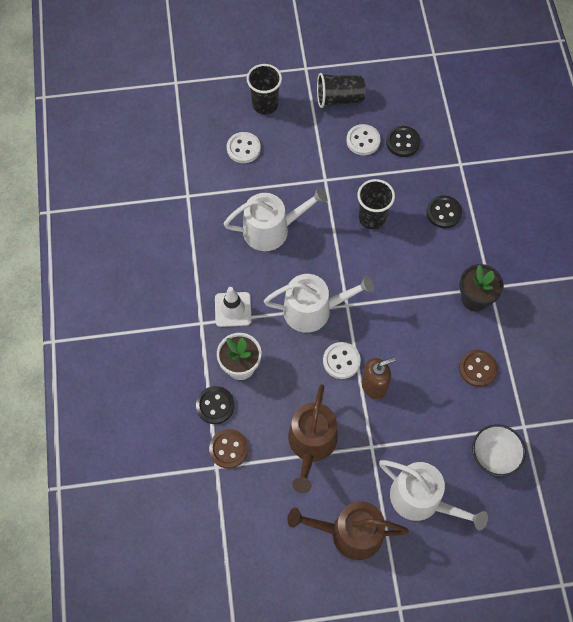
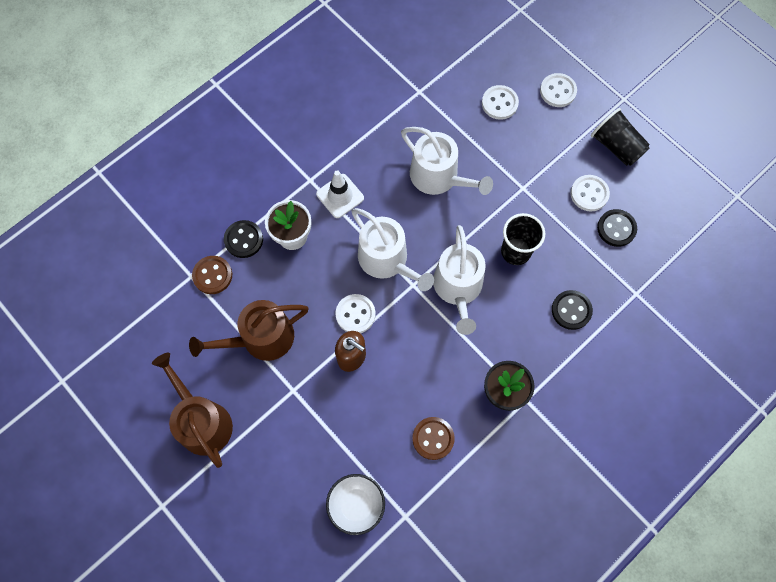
camera: 55 degrees right, 5 degrees up
(265, 104) = (558, 91): black cup -> white button
(422, 499) = (272, 465): white watering can -> white watering can (458, 288)

